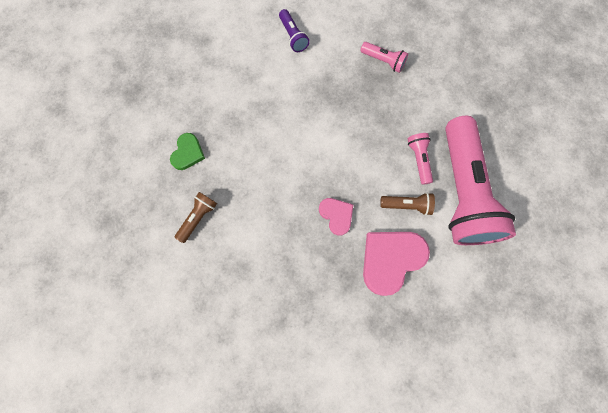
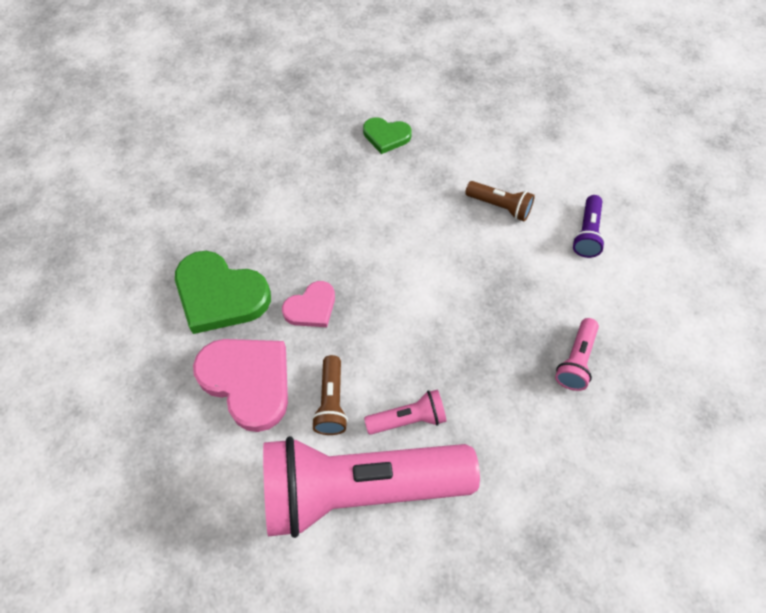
camera: 85 degrees right, 15 degrees down
(198, 218) = (302, 156): brown flashlight -> brown flashlight (500, 206)
(293, 36) = (587, 233): purple flashlight -> purple flashlight turned 45 degrees counterclockwise
(321, 281) = (220, 295): none -> green heart

